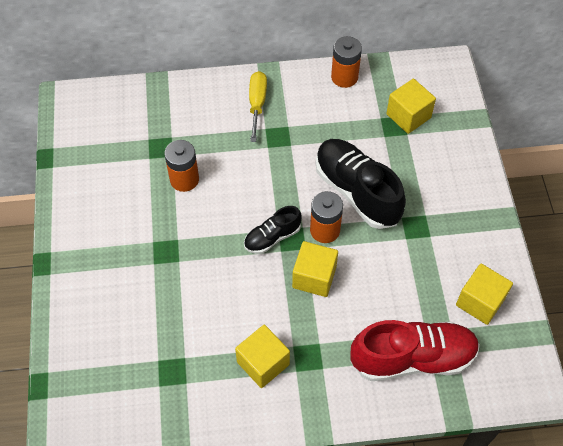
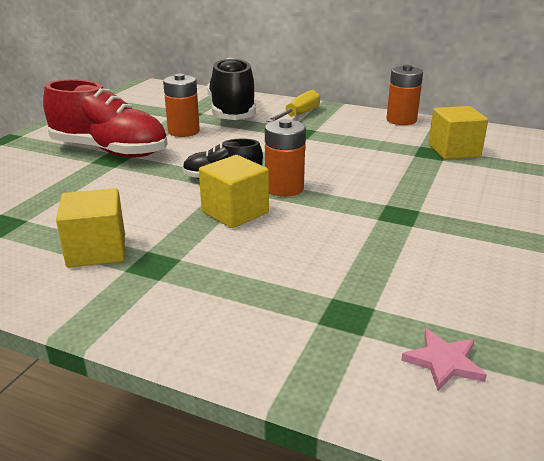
camera: 30 degrees right, 30 degrees down
(357, 192) = (348, 176): black shoe -> black shoe (232, 112)
(412, 358) = (288, 314): red shoe -> red shoe (109, 151)
(480, 302) = (442, 297): yellow cube -> none
(503, 353) = (443, 362): none -> pink star

